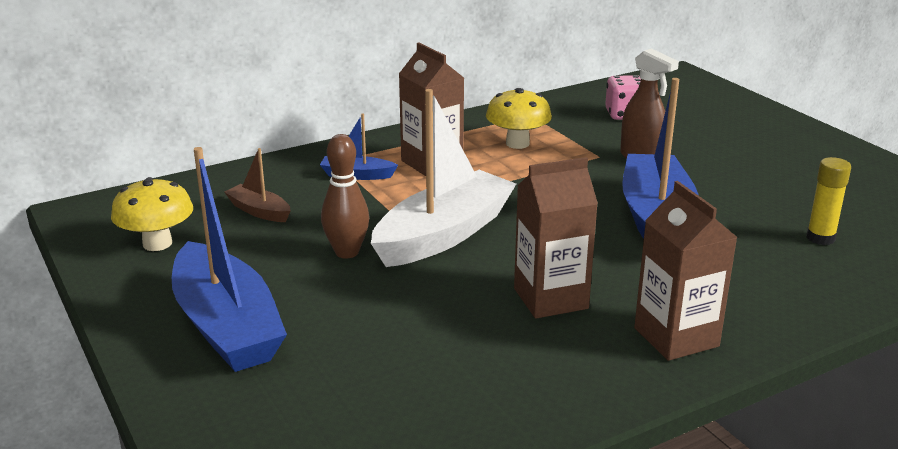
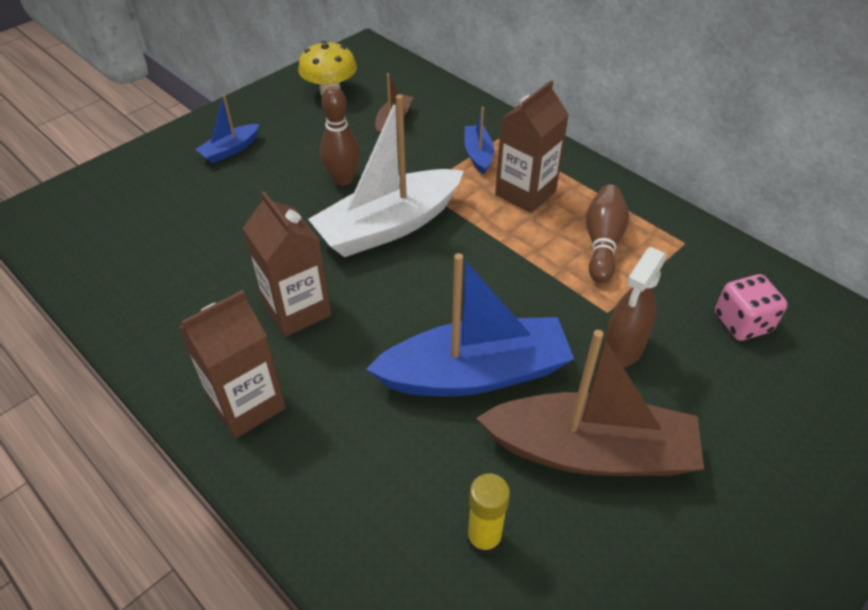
camera: 75 degrees right, 20 degrees up
(227, 326) = (230, 150): blue boat -> blue boat, size x0.47
(443, 234) = (389, 226): white boat -> white boat turned 120 degrees clockwise
(517, 143) = (602, 243): yellow mushroom -> brown bowling pin
(740, 187) = (591, 451): none -> brown boat

